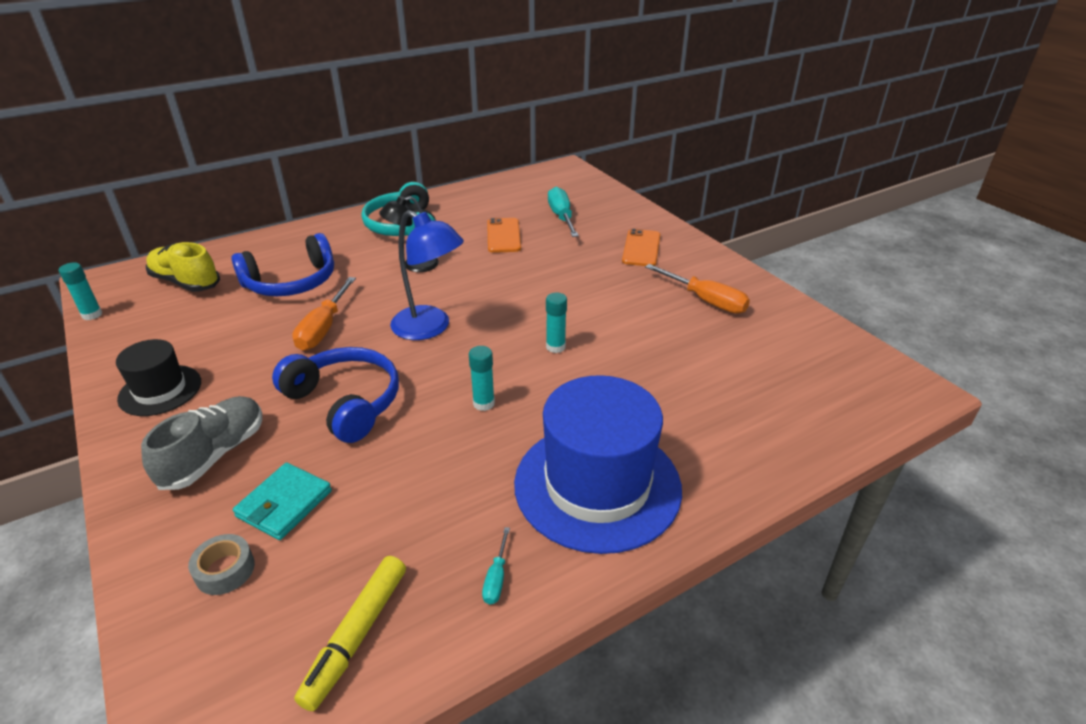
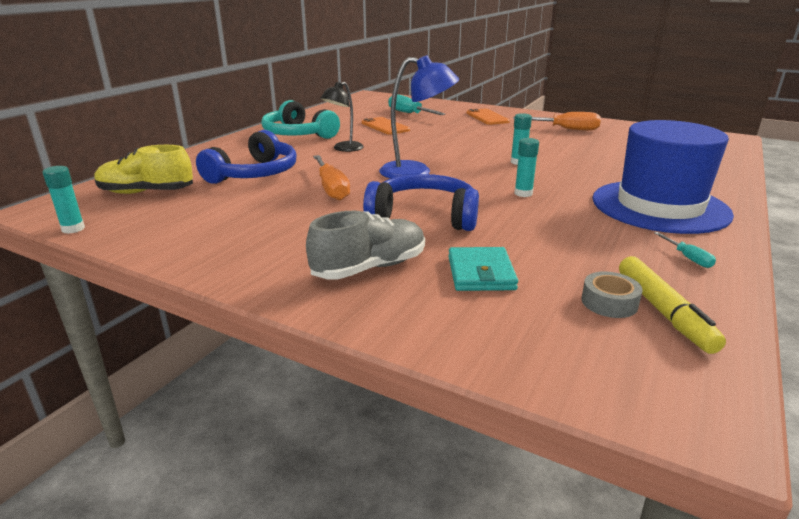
camera: 30 degrees left, 10 degrees down
(160, 390) = (243, 250): black hat -> none
(215, 455) = (370, 268): grey shoe -> grey shoe turned 60 degrees clockwise
(225, 570) = (505, 318): grey tape -> grey tape (609, 302)

